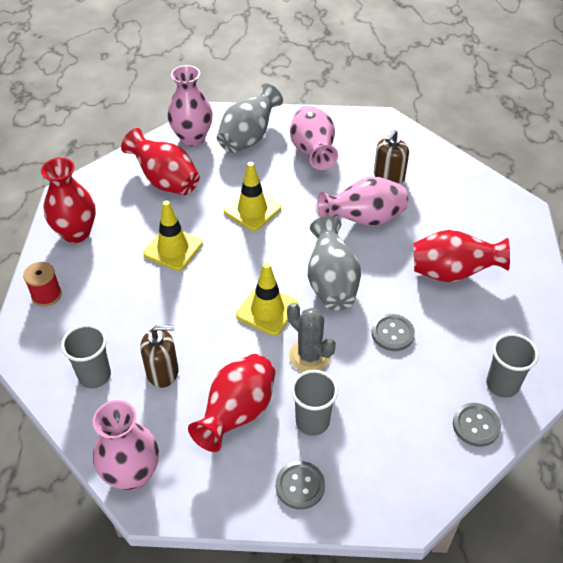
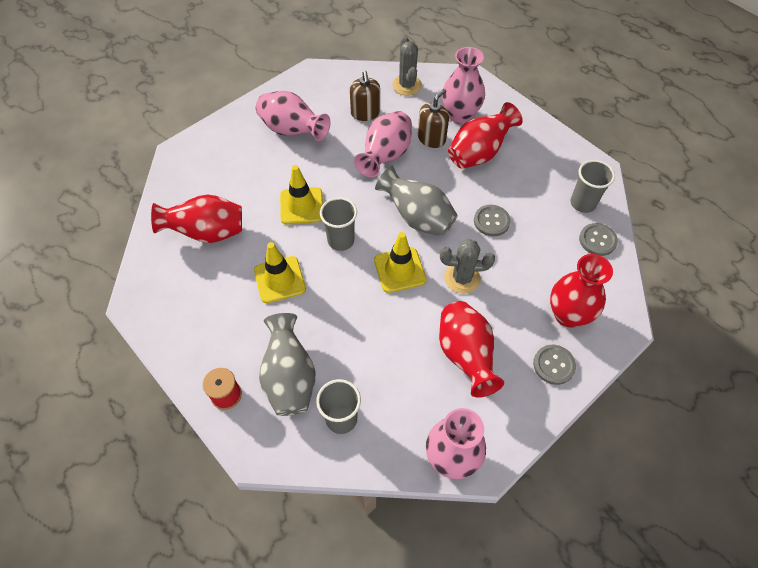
camera: 45 degrees left, 10 degrees up
(76, 233) = (186, 328): red vase -> red vase (568, 315)
(162, 372) = (384, 372): brown soap dispenser -> brown soap dispenser (431, 138)
(192, 138) = (185, 182): pink vase -> pink vase (460, 115)
(248, 138) = (230, 152): grey vase -> grey vase (290, 378)
(312, 421) = (513, 319): grey cup -> grey cup (341, 240)
(453, 178) = (407, 85): none -> grey cactus

